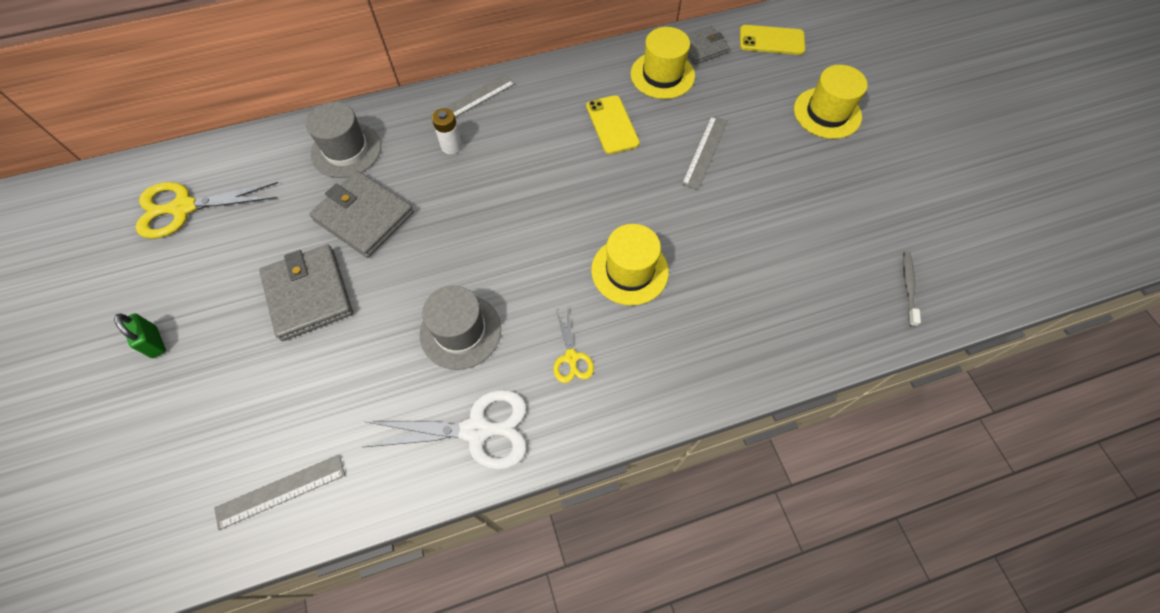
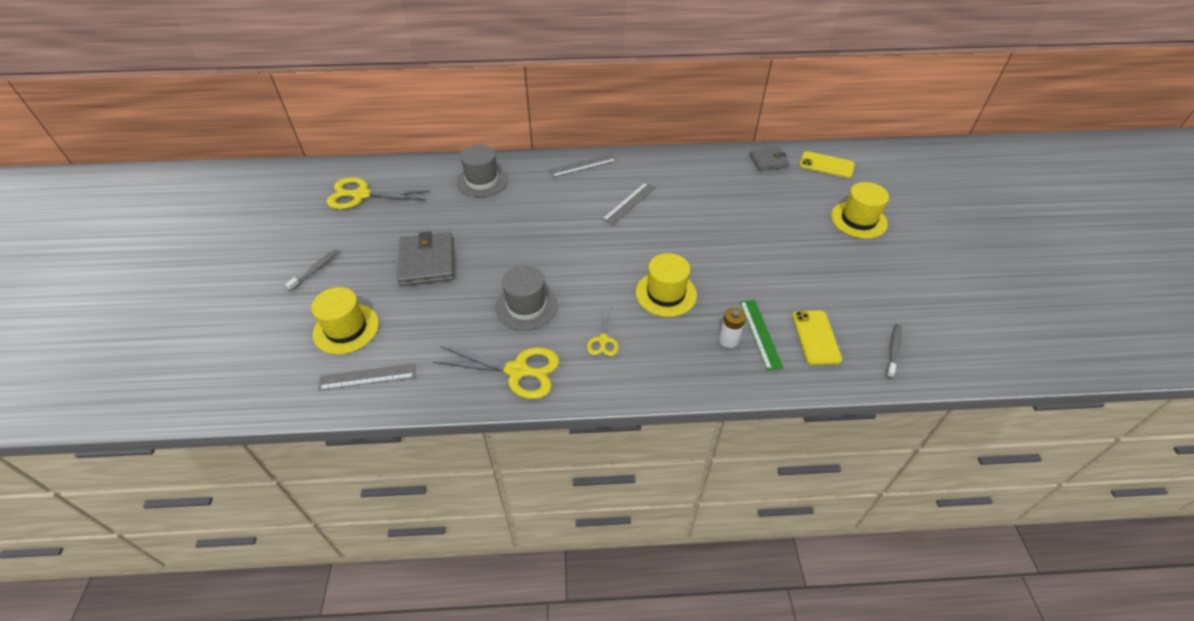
camera: 15 degrees right, 15 degrees down
(155, 342) = (315, 269): green padlock -> grey toothbrush
(364, 217) = (481, 223): grey wallet -> none
(451, 146) = (557, 191): white battery -> white battery (728, 340)
(476, 430) = (517, 371): white scissors -> yellow scissors
(612, 125) = (682, 198): yellow phone -> yellow phone (815, 337)
(662, 75) = (731, 173): yellow hat -> yellow hat (346, 329)
(705, 152) = (749, 228): grey ruler -> grey ruler (629, 203)
(755, 302) = (760, 334): none -> green ruler

